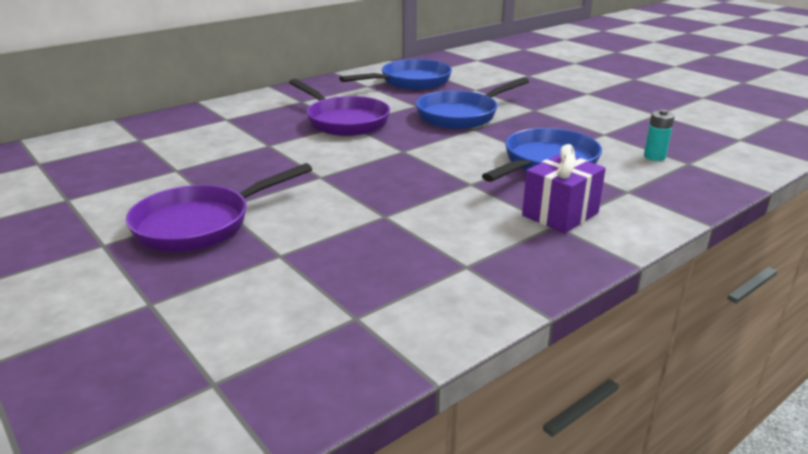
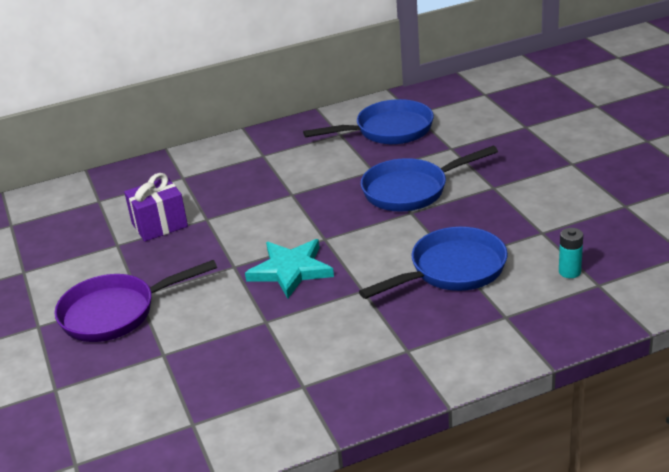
camera: 20 degrees right, 5 degrees up
(344, 121) = (290, 190): purple pan -> none
(384, 175) = (290, 270): none -> turquoise star
(560, 214) = (420, 338): purple gift -> purple gift (159, 225)

